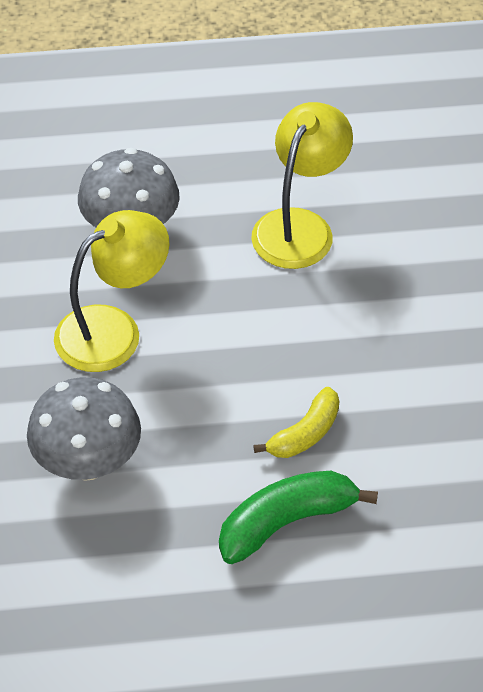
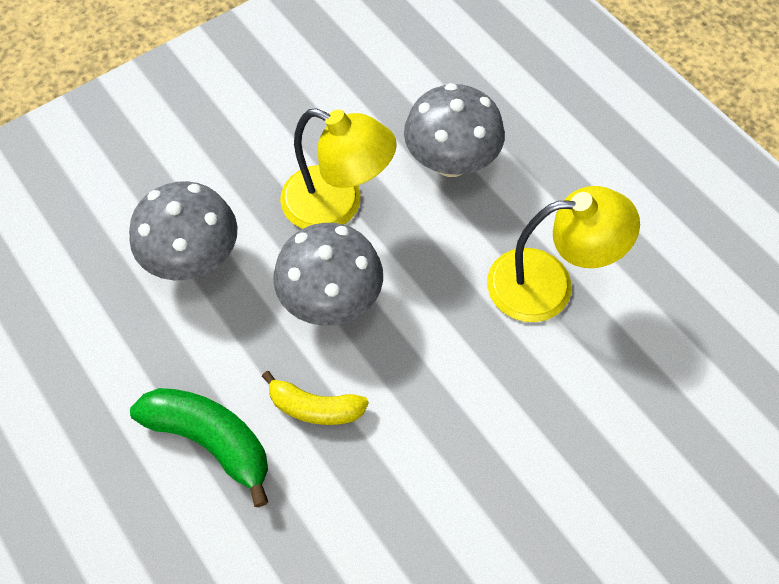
camera: 60 degrees right, 10 degrees up
(208, 377) = (331, 300): none -> grey mushroom

